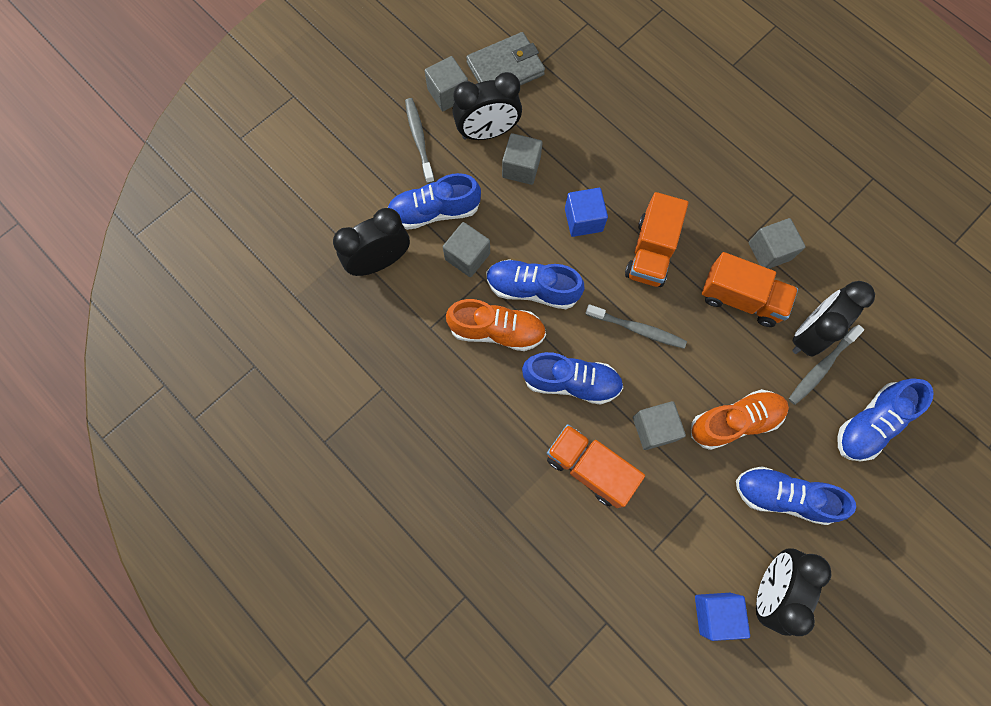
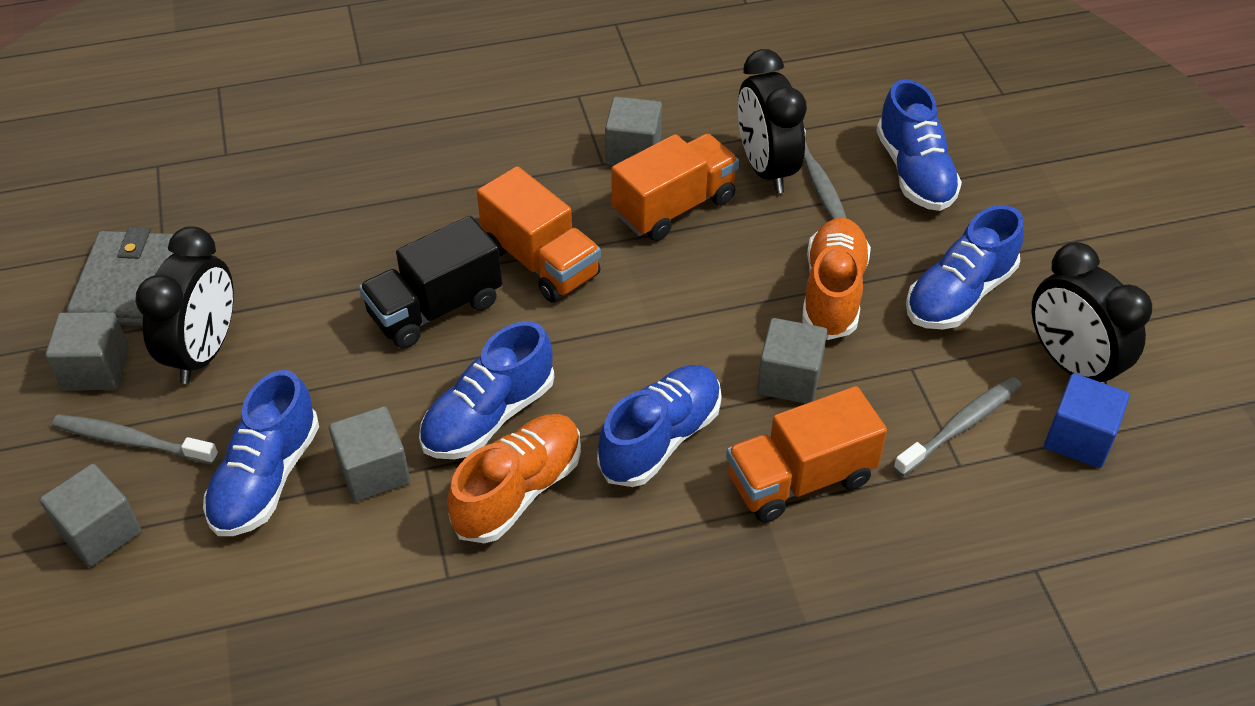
camera: 60 degrees left, 25 degrees down
(380, 261) = (282, 593): black clock -> none
(521, 168) = (295, 340): grey cube -> grey cube (100, 532)
(583, 220) = (435, 309): blue cube -> black truck
(637, 329) = (638, 328): grey toothbrush -> grey toothbrush (960, 426)

